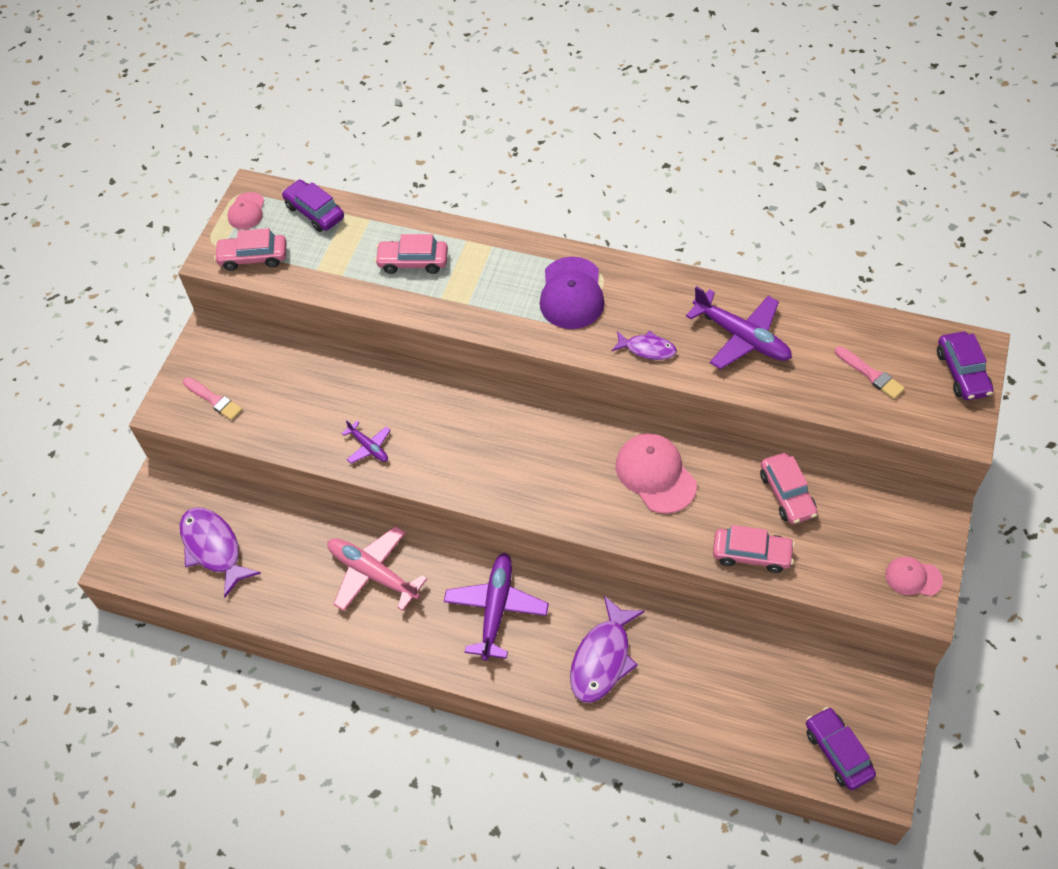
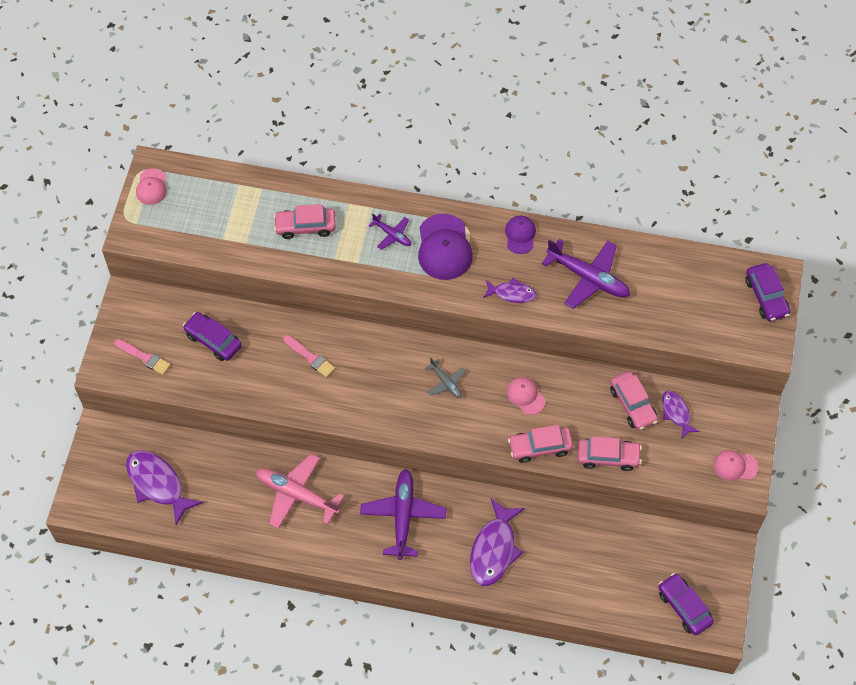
camera: 10 degrees left, 5 degrees up
(253, 257) = (165, 231): pink car -> pink car (540, 447)
(314, 212) = (212, 184): purple car -> purple car (213, 340)
(368, 446) = (284, 390): purple plane -> purple plane (392, 235)
(560, 452) = (446, 382): none -> grey plane
(655, 474) = (525, 396): pink cap -> pink cap, size x0.57
(663, 285) = (520, 235): none -> purple cap
(841, 508) = (676, 413): none -> purple fish
(870, 374) = (694, 303): pink brush -> pink brush (310, 357)

